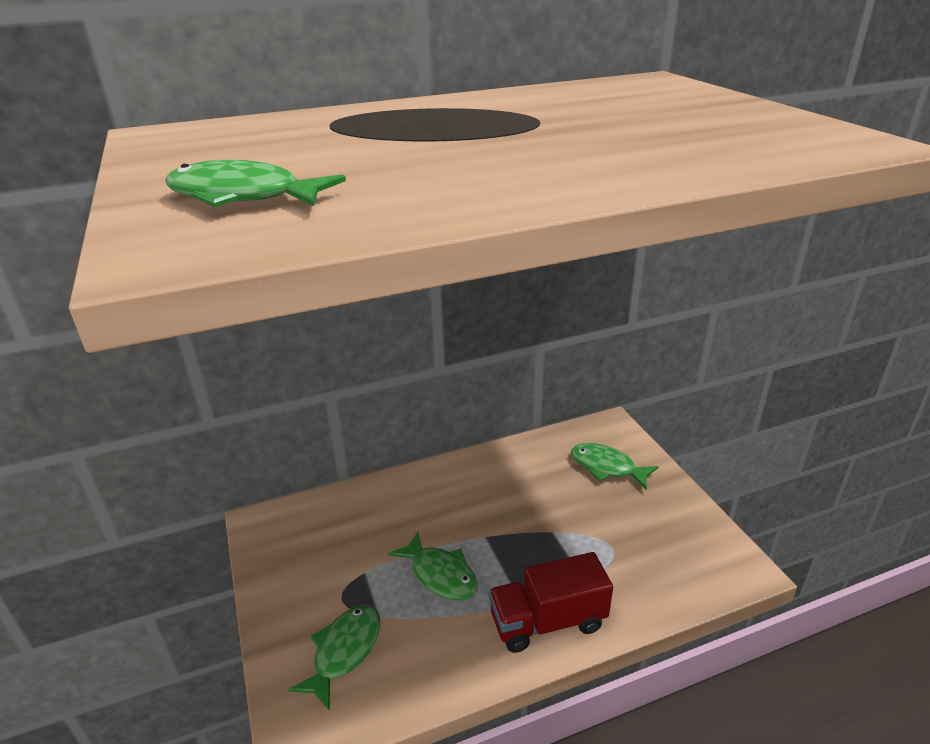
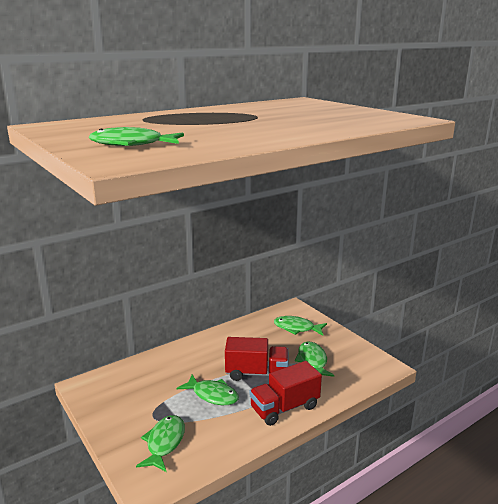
camera: 15 degrees left, 10 degrees down
(520, 545) = (256, 373): none -> red truck
(617, 536) = (312, 361): none -> green fish

